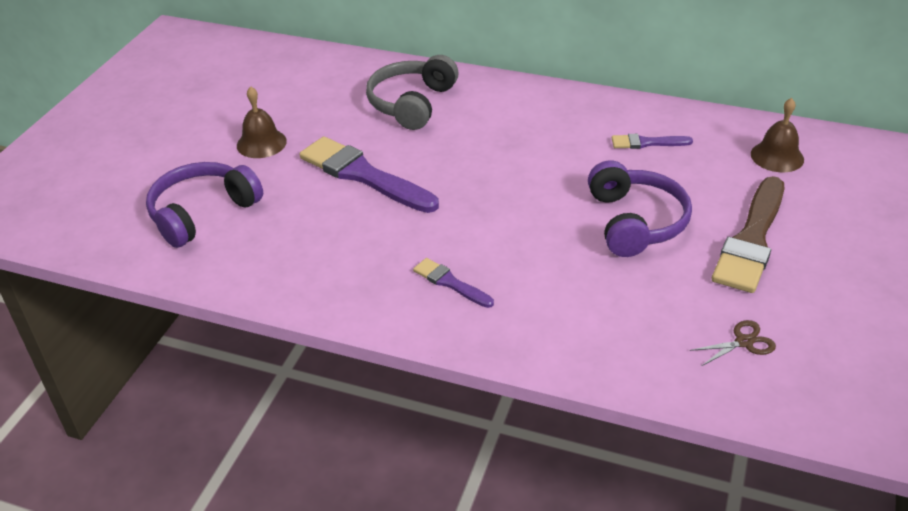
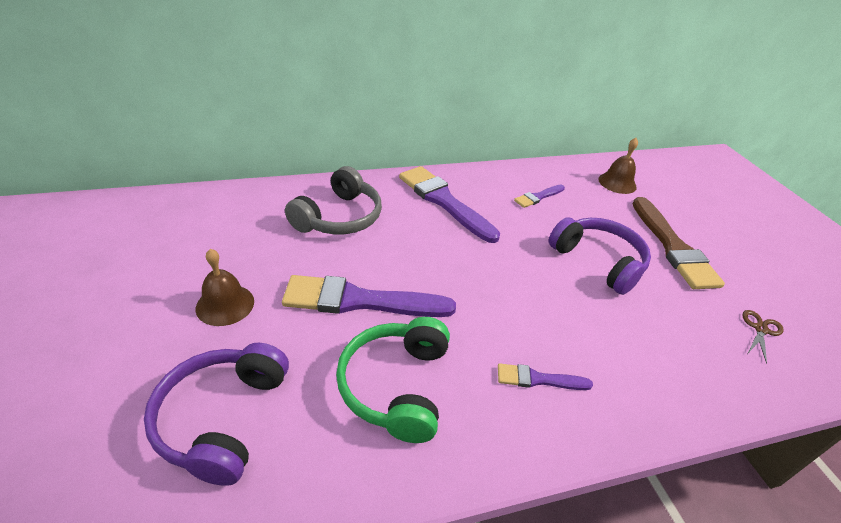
camera: 40 degrees left, 0 degrees up
(332, 241) = (396, 385): none -> green headphones
(412, 103) = (339, 217): grey headphones -> grey headphones turned 135 degrees counterclockwise
(531, 118) = (444, 202): none -> purple brush

